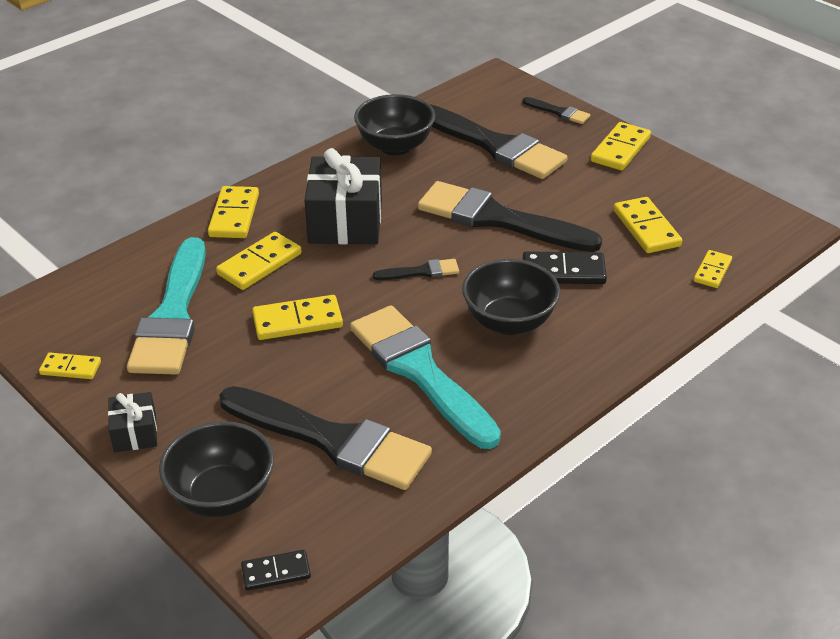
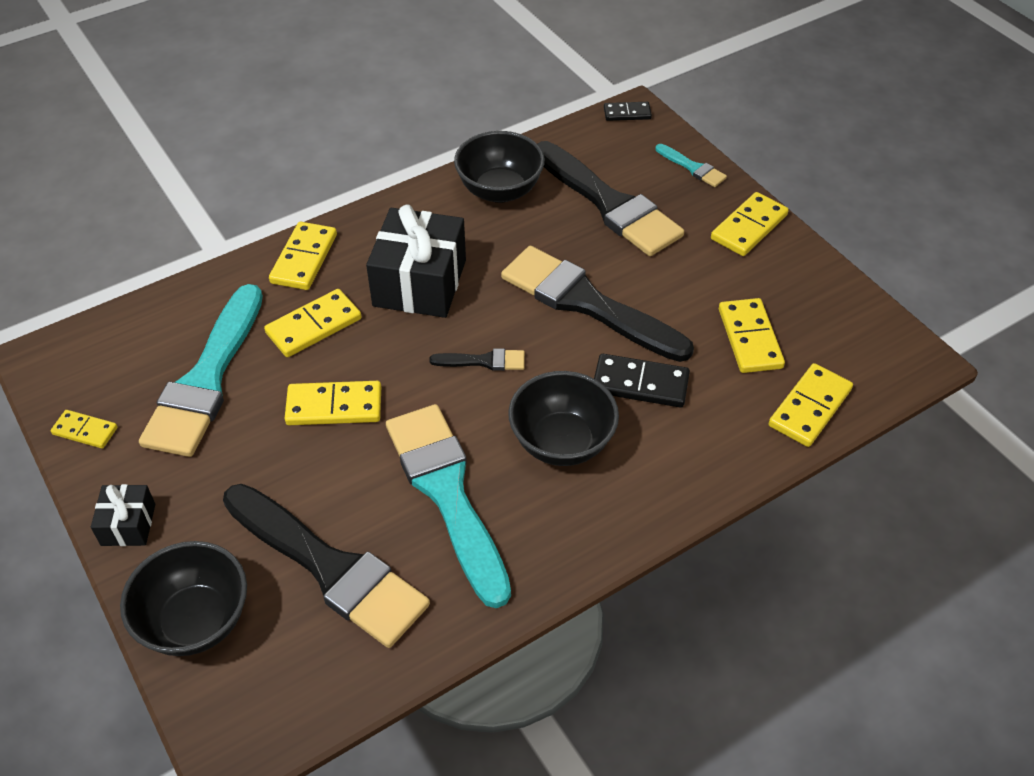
camera: 10 degrees right, 10 degrees up
(276, 572) = (225, 730): black domino -> black domino (627, 113)
(559, 112) = (693, 168): black brush -> turquoise brush
(712, 271) = (810, 408): yellow domino -> yellow domino, size x1.61

